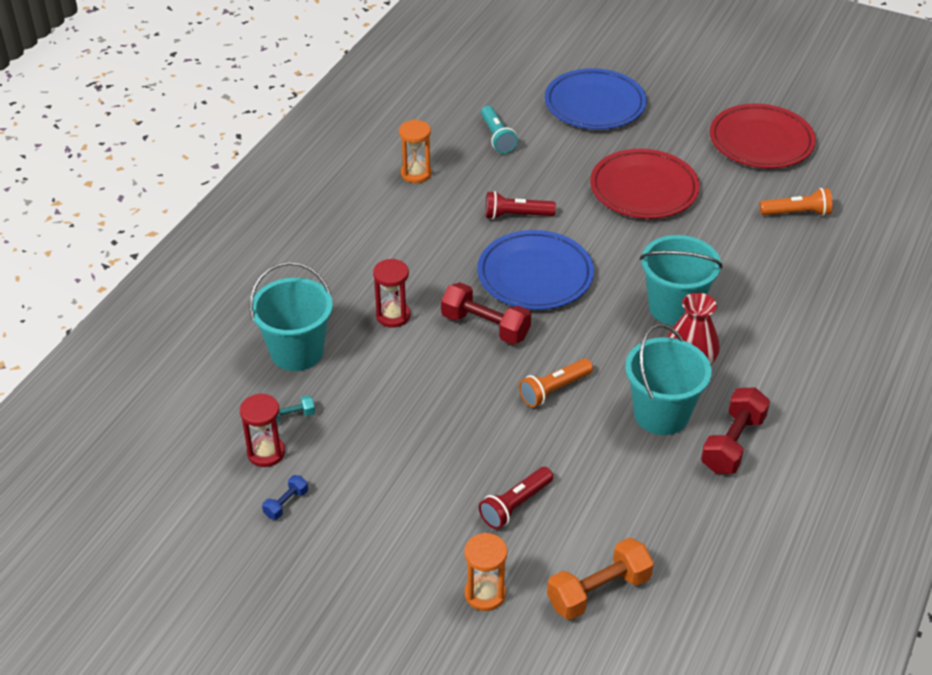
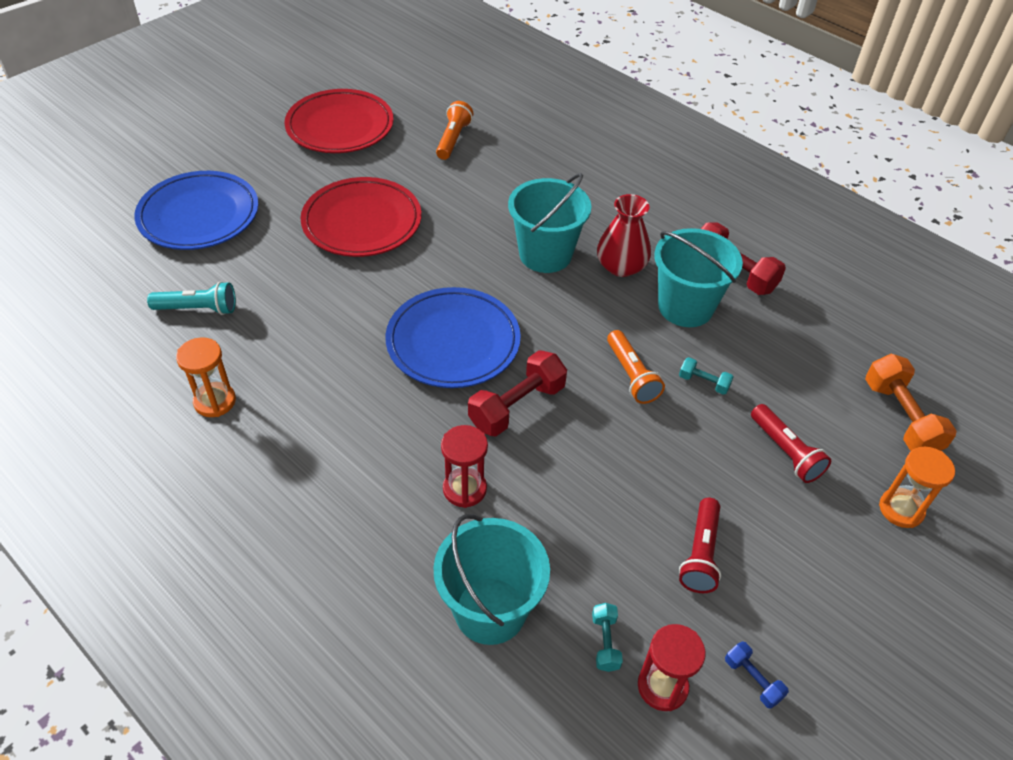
camera: 75 degrees left, 5 degrees up
(516, 215) = (346, 330): red flashlight -> red flashlight (700, 554)
(570, 439) = (703, 382): none -> turquoise dumbbell

